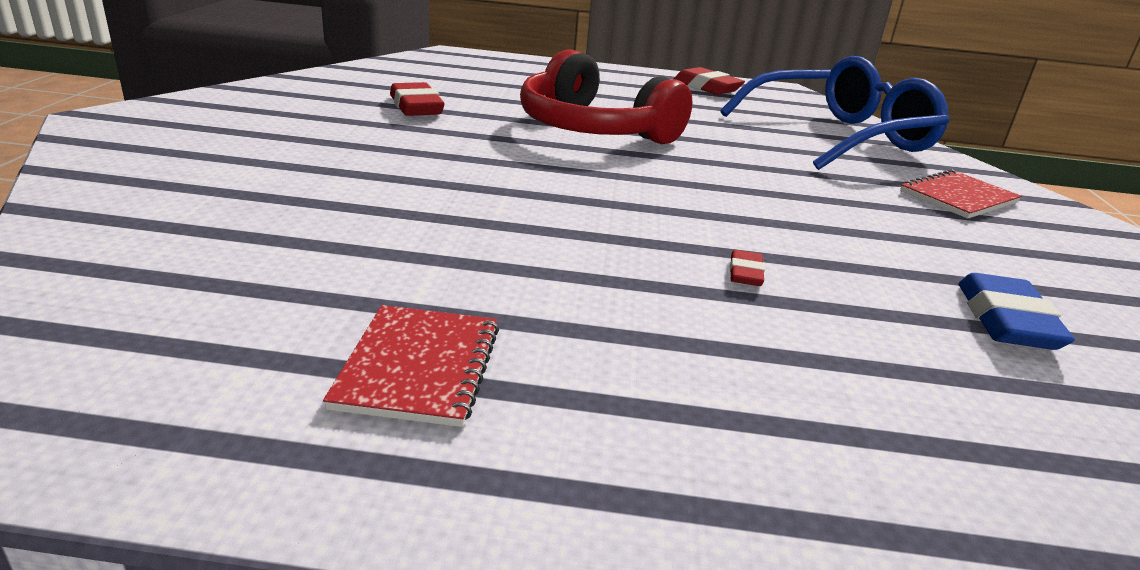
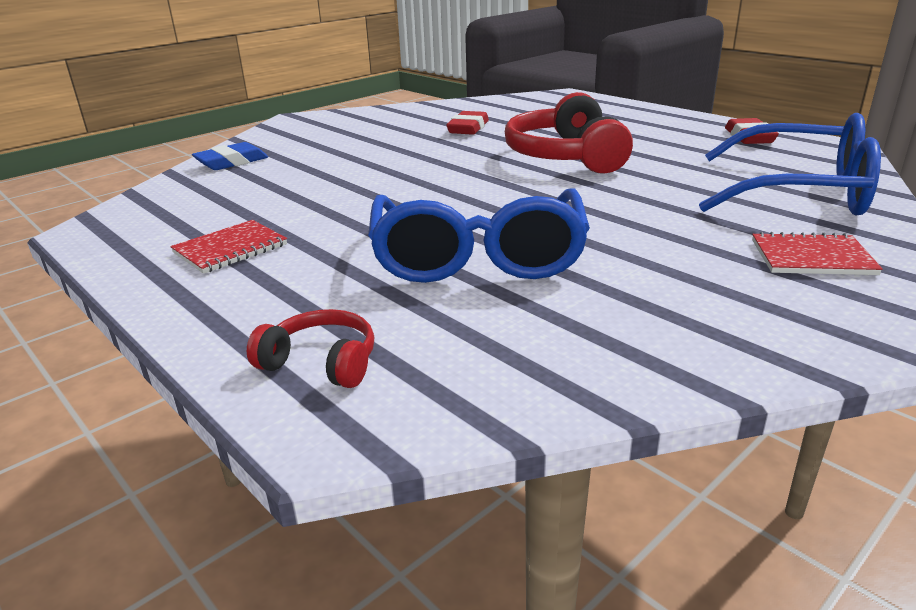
camera: 45 degrees right, 0 degrees up
(745, 273) = (478, 257): red eraser -> blue glasses
(880, 488) = (321, 362): none -> red headphones
(1006, 321) = (615, 335): blue eraser -> blue eraser (232, 162)

